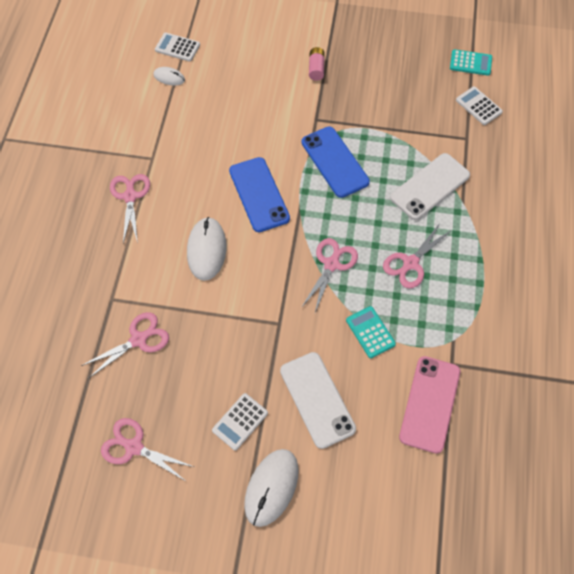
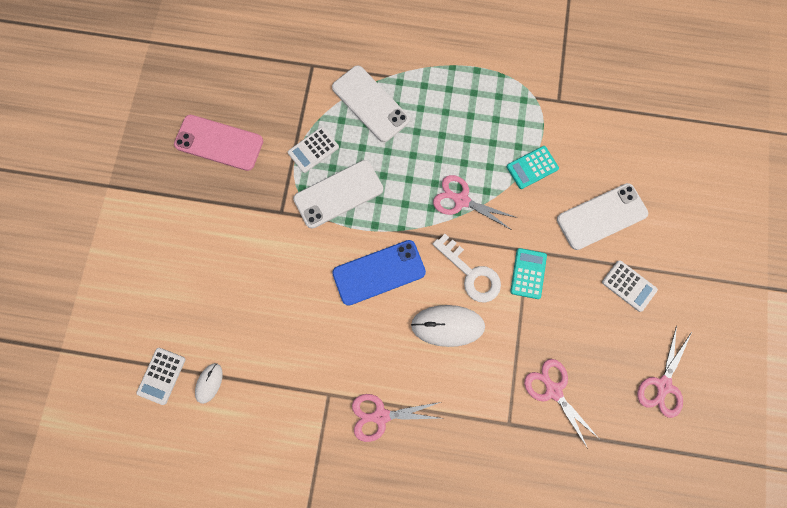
camera: 90 degrees left, 15 degrees up
(256, 271) = (471, 273): none -> white key
(271, 487) = (685, 256): white mouse -> none
(316, 68) = (208, 211): pink battery -> none
(334, 162) = (338, 194): blue phone -> white phone
(410, 263) = (458, 128): pink scissors -> none
(430, 404) = (597, 121): pink phone -> pink phone (219, 143)
(470, 63) = (213, 52): turquoise calculator -> turquoise calculator (528, 273)
(478, 106) = (271, 50): white calculator -> white calculator (313, 150)

